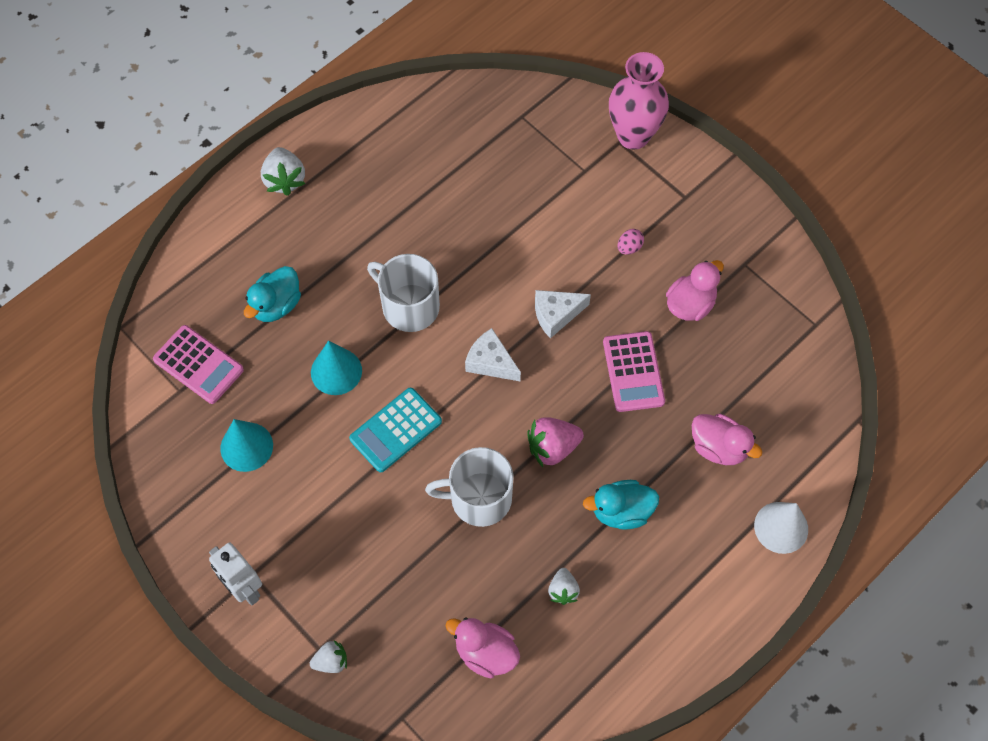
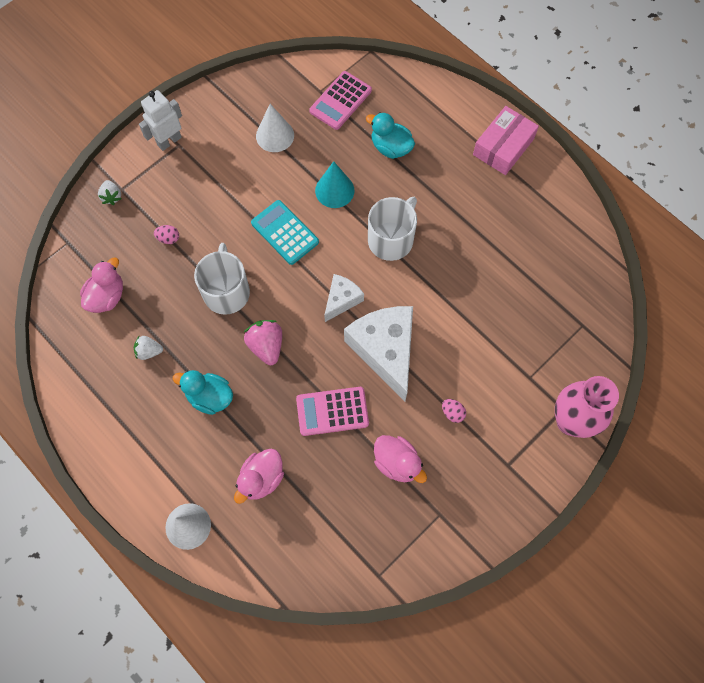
camera: 90 degrees right, 5 degrees up
(246, 446) = (275, 135): turquoise cone -> white cone
(285, 180) = (503, 147): white strawberry -> pink box
(400, 577) = (168, 238): none -> pink egg
(556, 315) = (385, 350): white cheese -> white cheese, size x1.89
(621, 511) = (209, 397): turquoise duck -> turquoise duck turned 60 degrees counterclockwise

